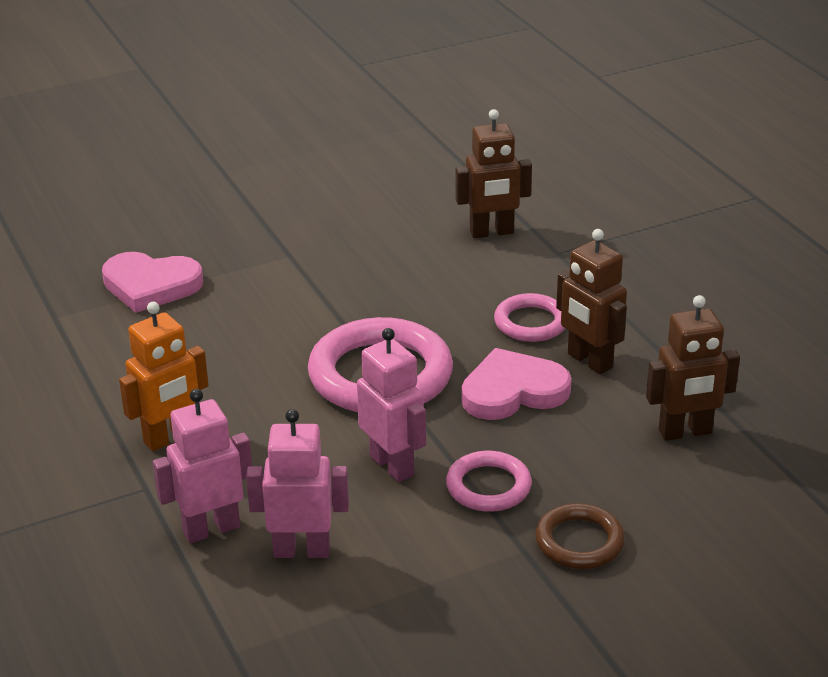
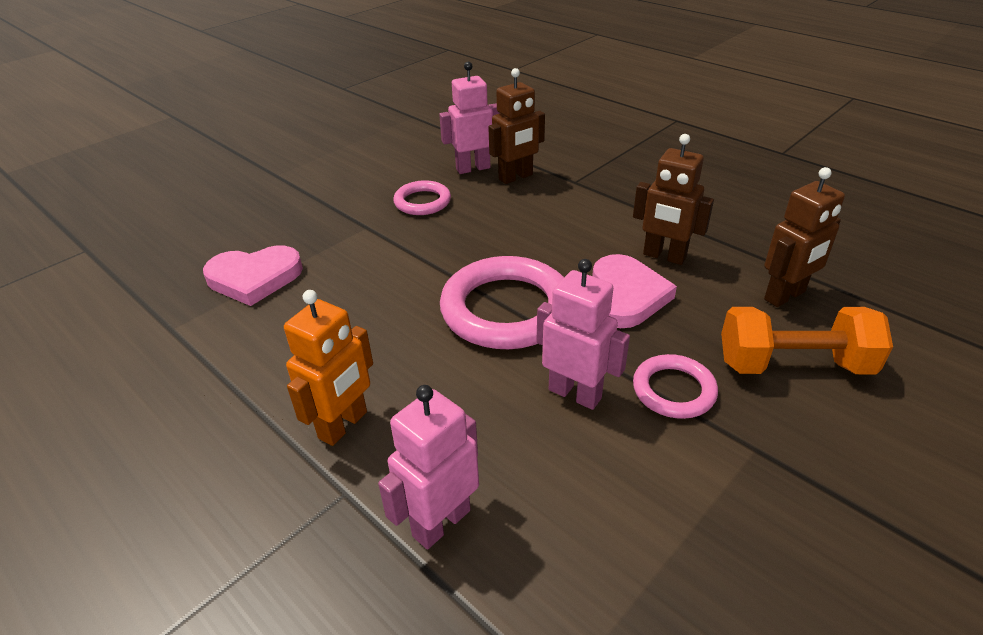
camera: 20 degrees left, 5 degrees up
(302, 550) = (550, 518): pink robot -> pink robot (473, 168)
(513, 391) = (626, 296): pink heart -> pink heart turned 135 degrees clockwise
(531, 322) = (596, 237): pink ring -> pink ring (422, 202)
(579, 541) = (794, 423): brown ring -> none
(628, 495) = (793, 364): none -> orange dumbbell

